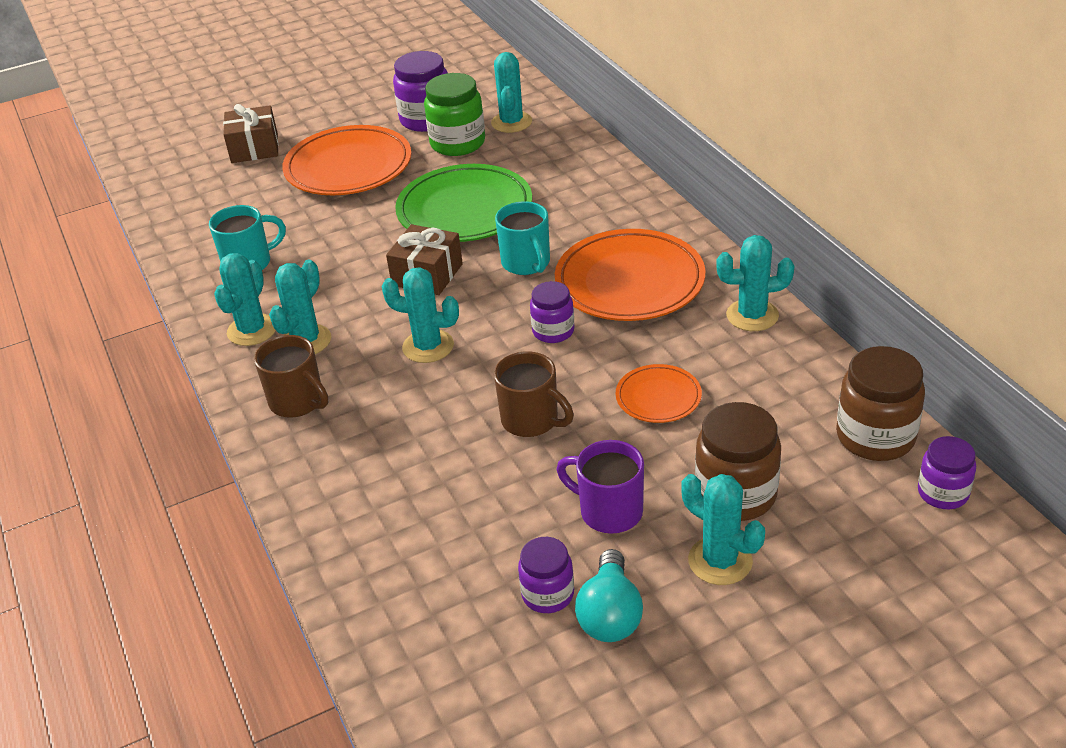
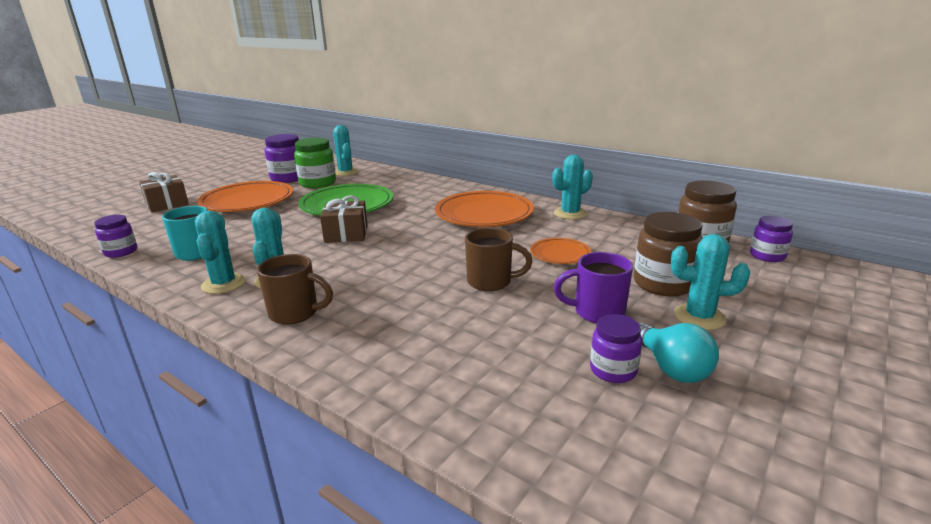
camera: 30 degrees left, 15 degrees down
(428, 346) = (378, 264): turquoise cactus -> none
(526, 263) = (411, 218): turquoise mug -> none
(553, 331) = (459, 241): purple jar -> purple jar (121, 252)

